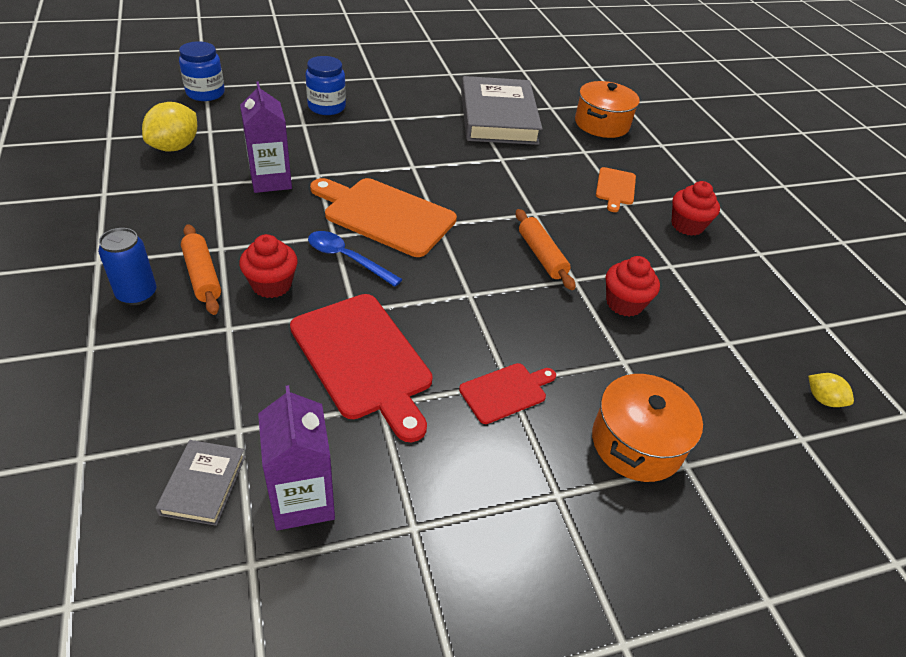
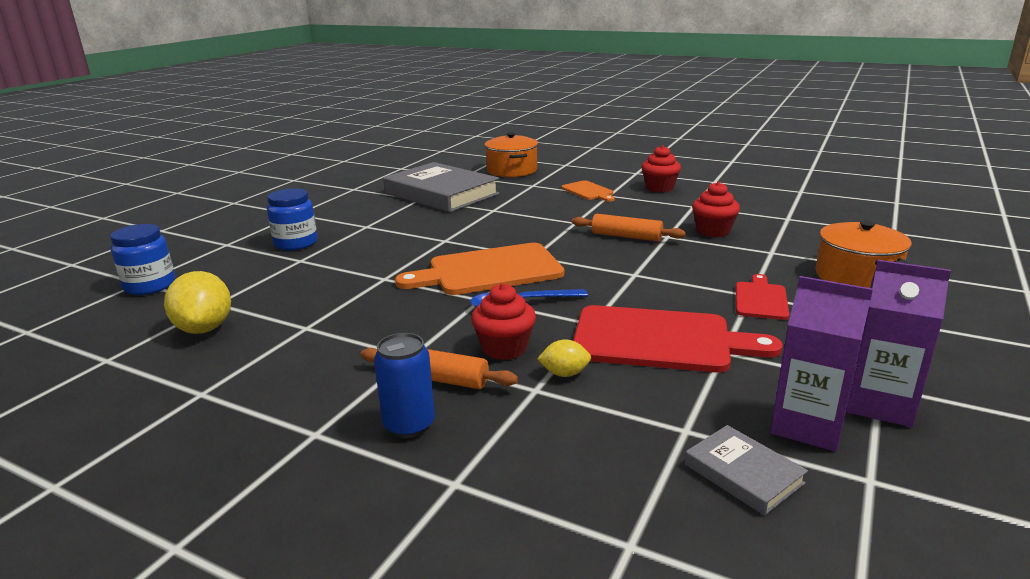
camera: 40 degrees left, 20 degrees down
(270, 180) = (353, 300): purple carton -> purple carton (879, 404)
(823, 399) = (865, 215): yellow lemon -> yellow lemon (564, 374)

